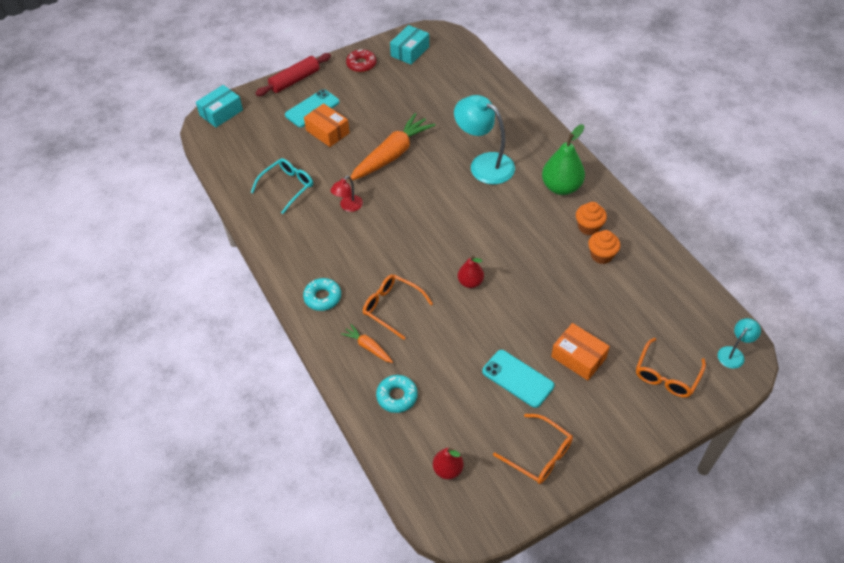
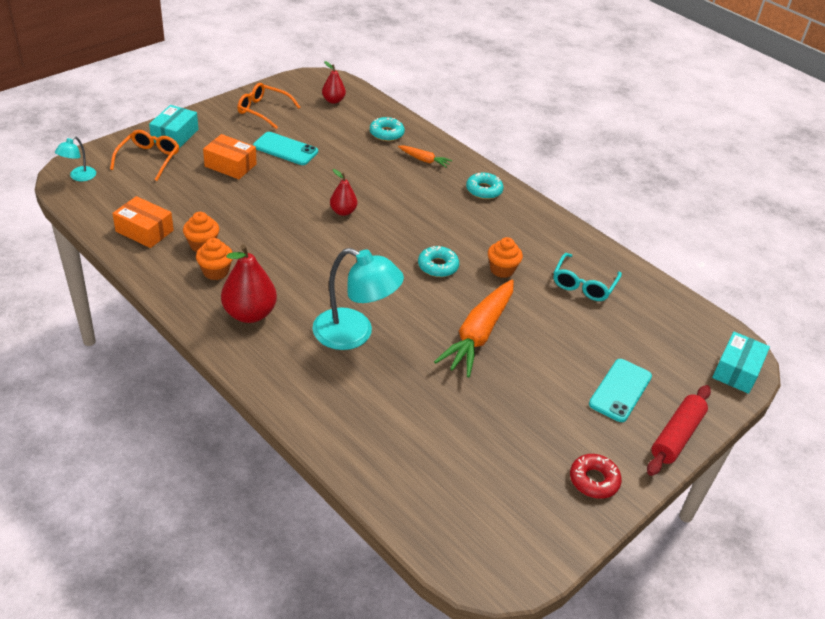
camera: 160 degrees right, 10 degrees down
(327, 132) = (578, 358): orange box -> orange box (144, 231)
(348, 206) = (502, 270): red lamp -> orange cupcake
(391, 307) = (414, 187): orange glasses -> none
(401, 215) = (438, 266): none -> turquoise donut
(410, 51) = (526, 519): turquoise box -> turquoise box (175, 135)
(561, 187) = (249, 314): green pear -> red pear

